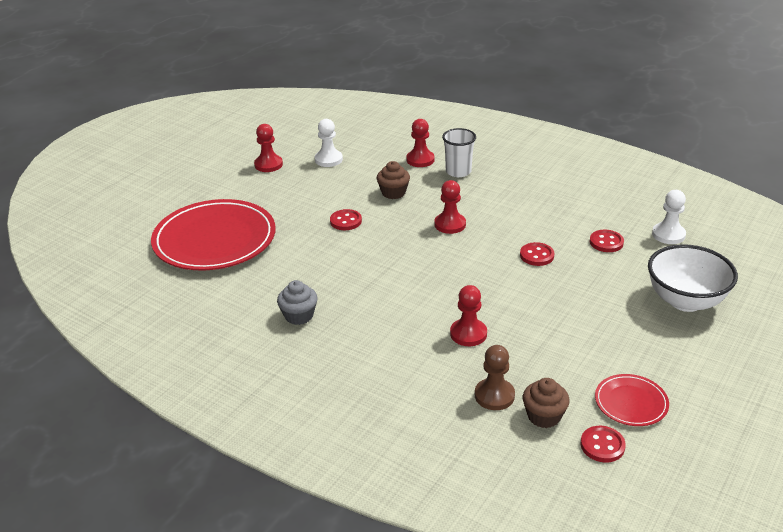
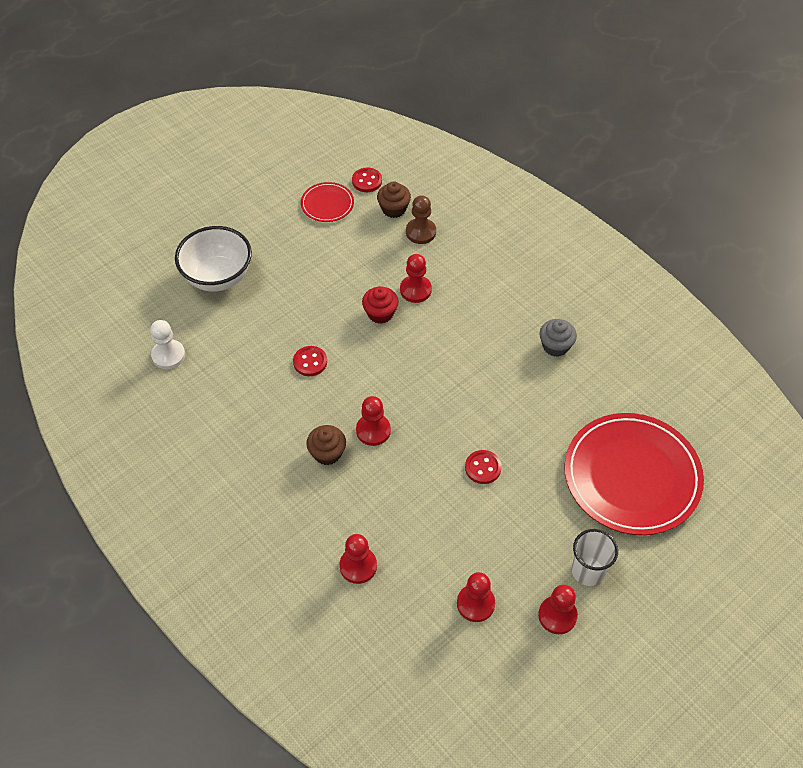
camera: 165 degrees left, 20 degrees up
(328, 159) = (475, 603): white pawn -> red pawn
(393, 193) = (414, 505): brown cupcake -> brown cupcake (327, 453)
(458, 171) = (322, 525): white cup -> white cup (587, 571)
(494, 305) = (380, 313): none -> red cupcake
(606, 242) = (234, 361): red button -> none

